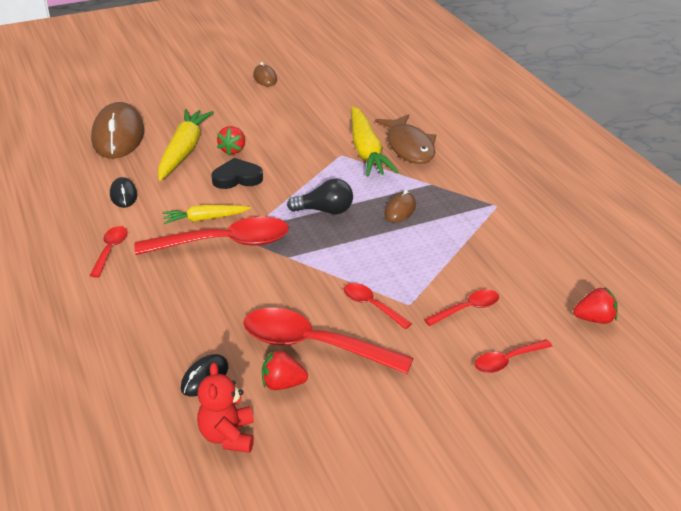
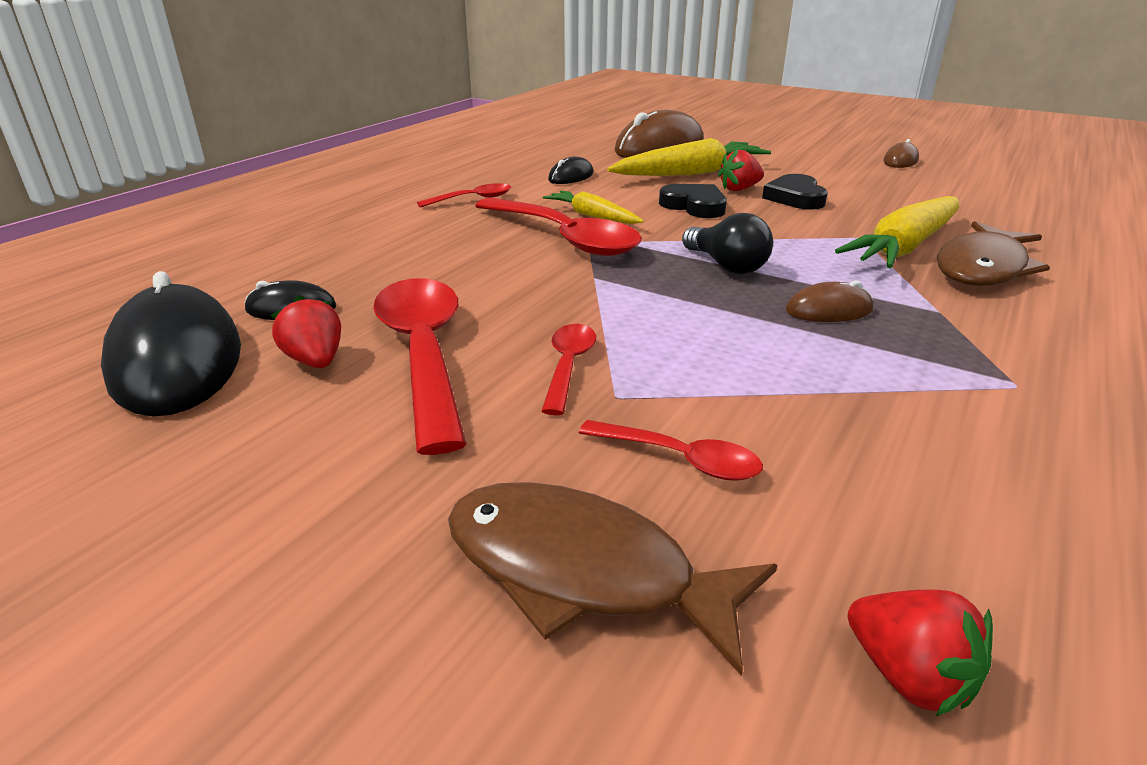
camera: 55 degrees right, 5 degrees down
(228, 436) = (177, 360): red teddy bear -> black mouse
(270, 141) = (795, 198): none -> black heart
(507, 361) = (582, 571): red spoon -> brown fish

